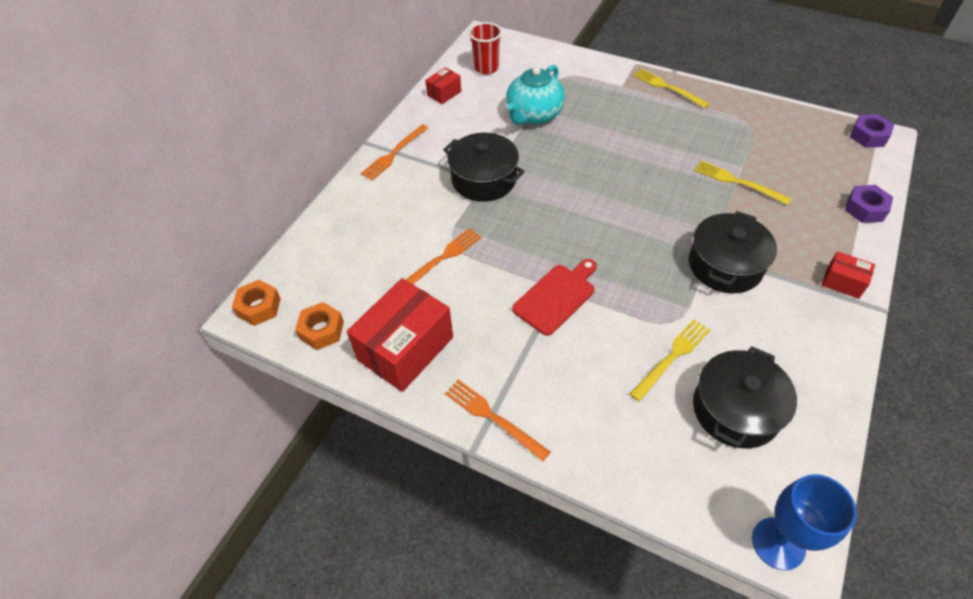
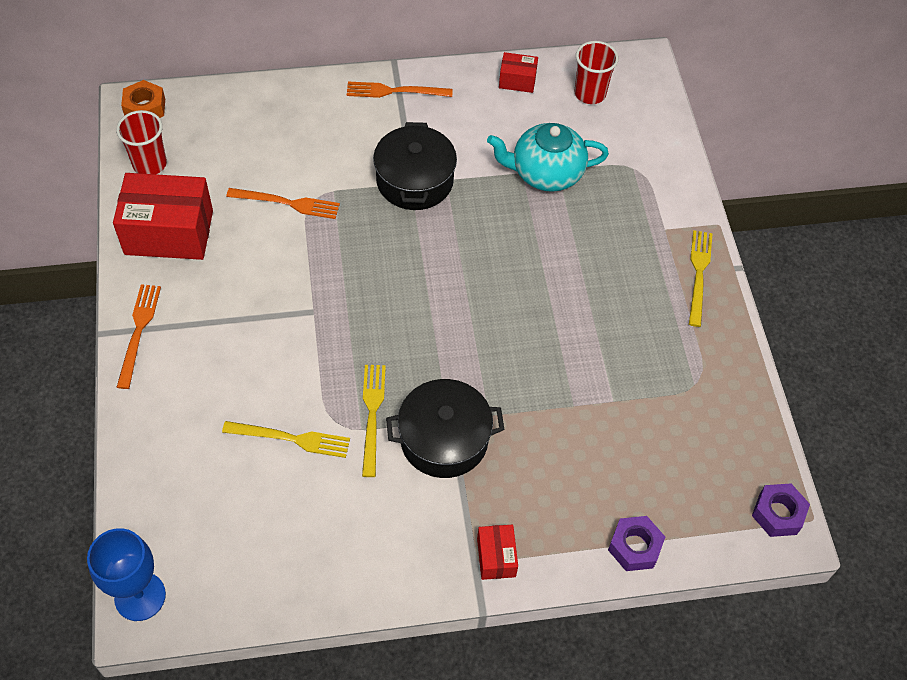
camera: 50 degrees right, 5 degrees up
(322, 330) = (149, 164): orange nut -> red cup
(556, 297) = (302, 314): red cutting board -> none
(735, 409) = (262, 514): black pot -> none
(738, 182) = (583, 405): yellow fork -> yellow fork (372, 415)

